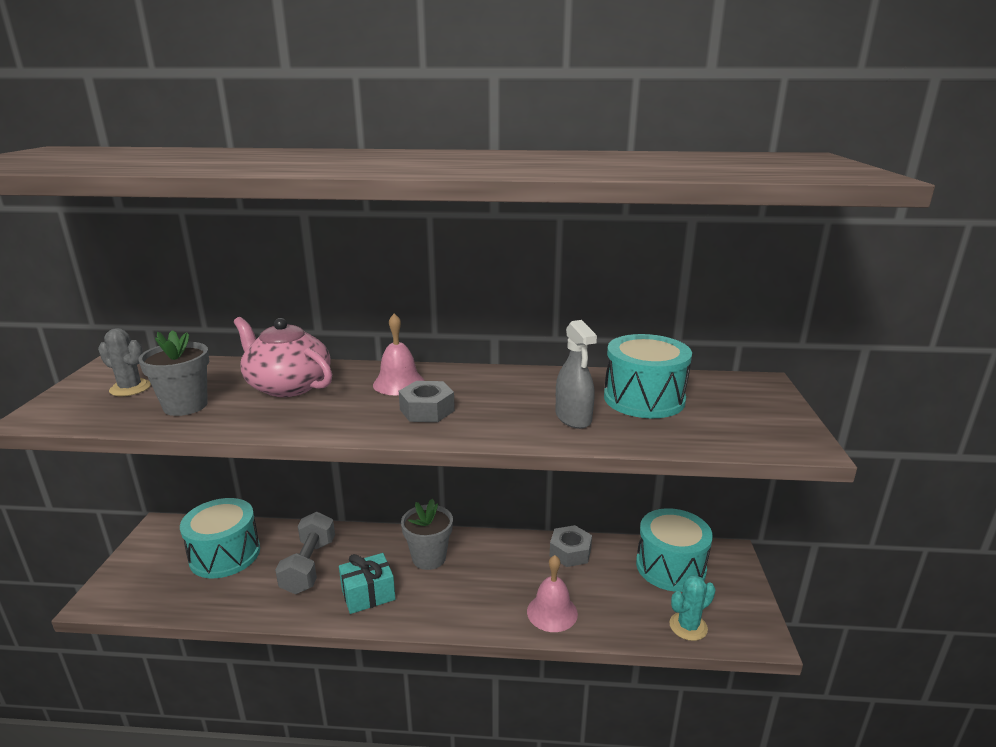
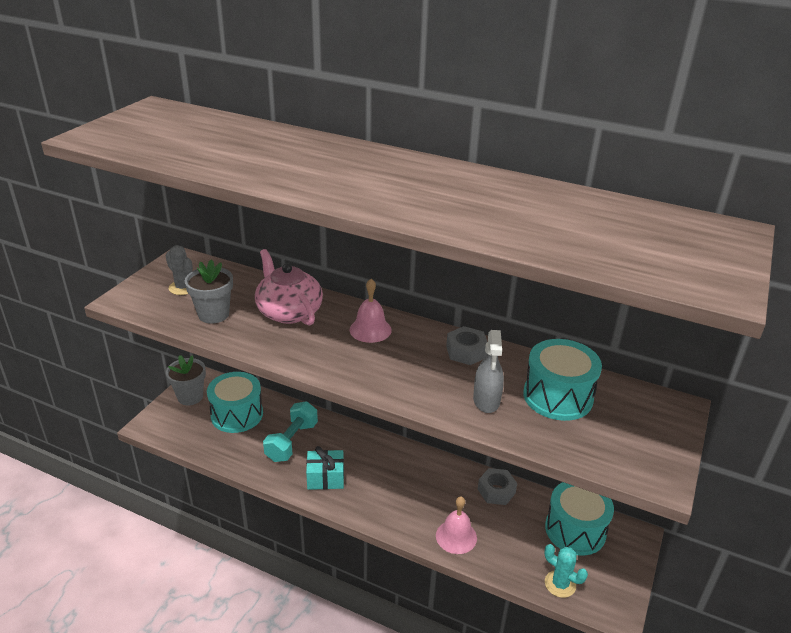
camera: 20 degrees right, 10 degrees up
(309, 566) = (292, 442): grey dumbbell -> turquoise dumbbell
(427, 410) = (378, 363): grey nut -> grey nut (466, 351)
(429, 558) = (381, 462): grey flower pot -> grey flower pot (190, 397)
(688, 626) = (560, 584): turquoise cactus -> turquoise cactus turned 45 degrees clockwise

